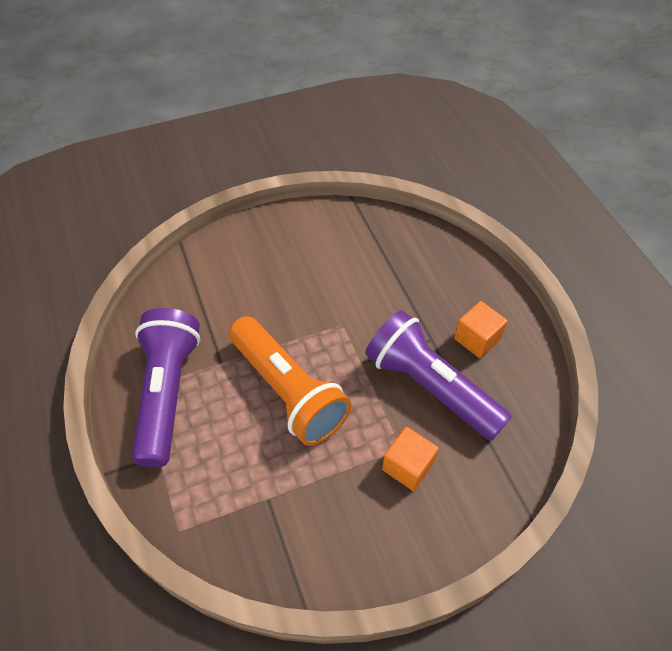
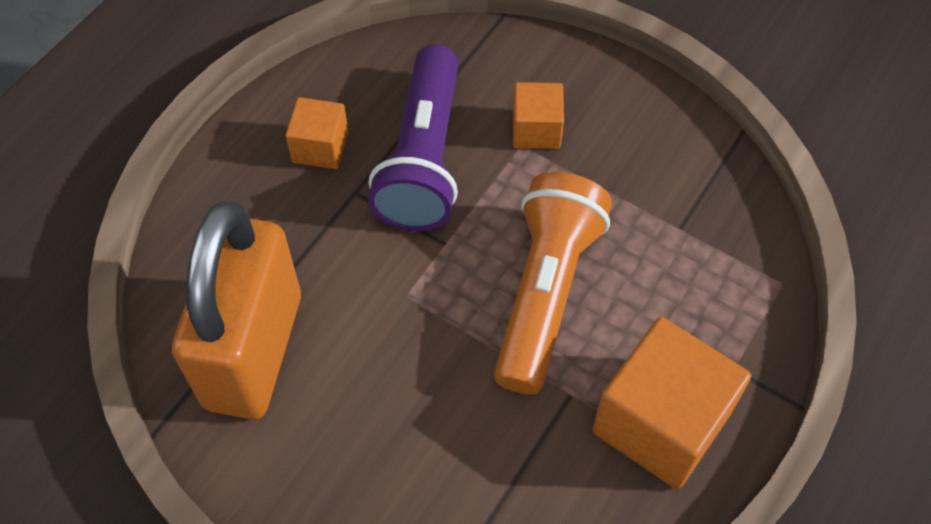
camera: 125 degrees left, 5 degrees up
(167, 393) = (660, 423): purple flashlight -> orange cube
(363, 247) = (254, 351): none -> orange padlock

